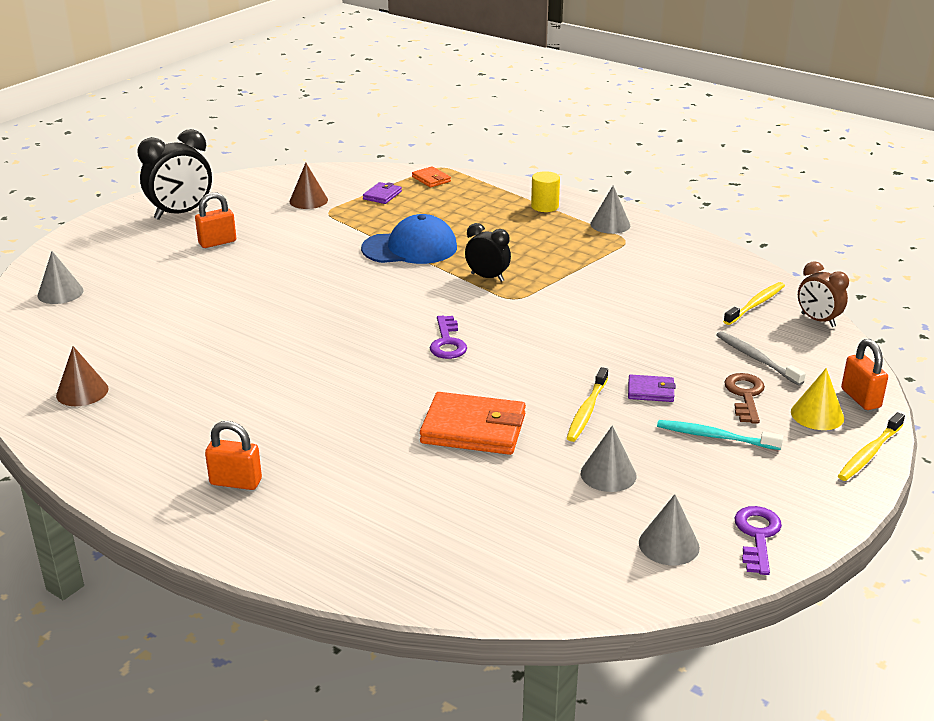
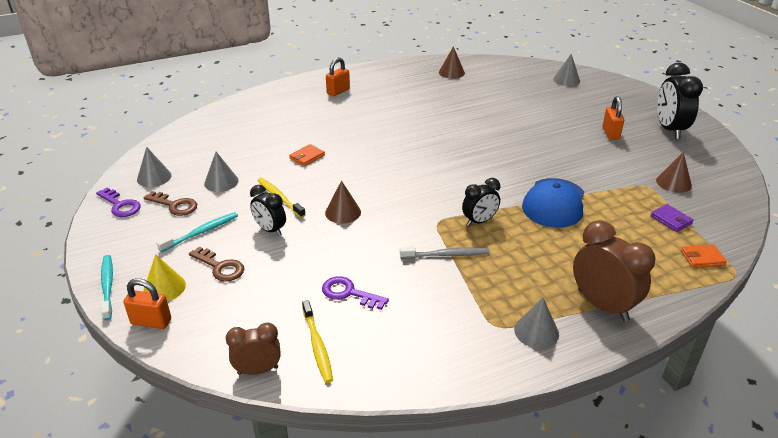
camera: 120 degrees right, 5 degrees up
(447, 342) = (403, 176): purple key -> purple key (349, 293)
(473, 429) = (307, 157): orange wallet -> orange wallet, size x0.50
(544, 206) = (602, 305): yellow cylinder -> brown clock
(563, 357) = (343, 212): none -> brown cone
(650, 391) = (270, 230): purple wallet -> black clock
(699, 486) = (174, 205): none -> brown key
(756, 359) = (249, 298): grey toothbrush -> grey toothbrush (446, 255)
(869, 453) = (107, 286): yellow toothbrush -> turquoise toothbrush

